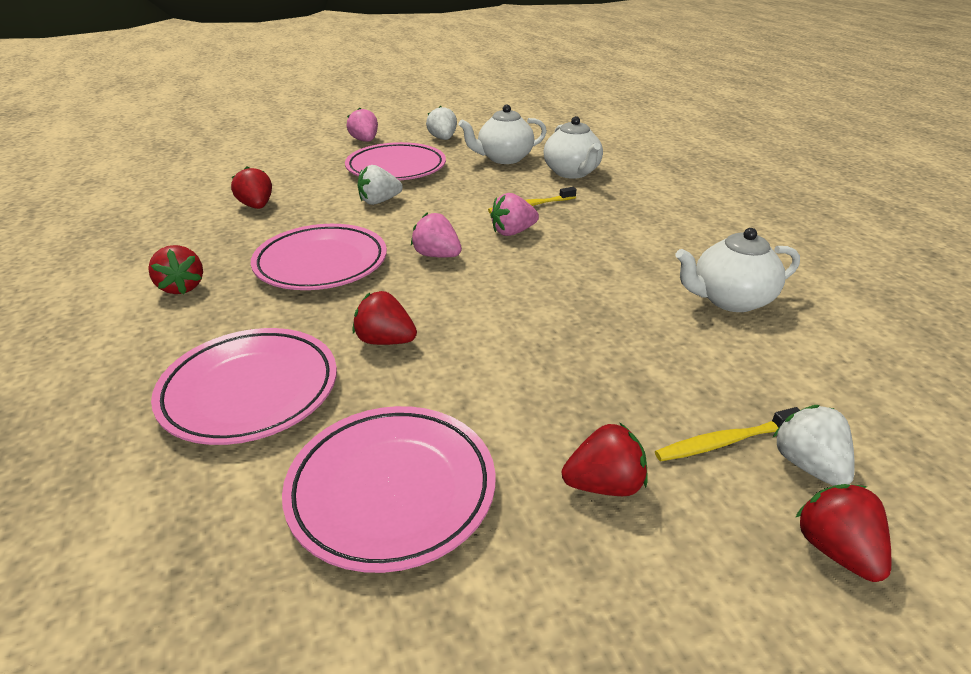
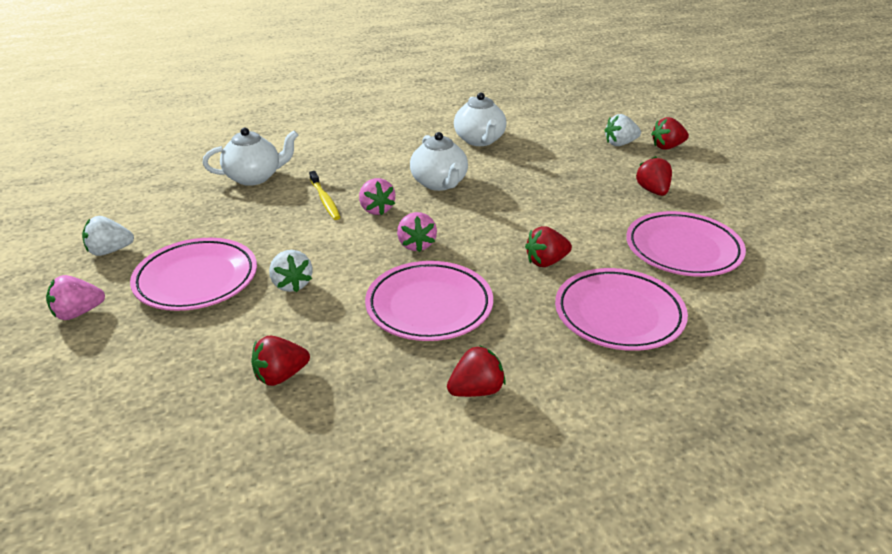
camera: 90 degrees left, 0 degrees up
(385, 341) = (546, 262): red strawberry -> red strawberry turned 45 degrees clockwise
(437, 255) = (416, 245): pink strawberry -> pink strawberry turned 45 degrees counterclockwise
(504, 158) = (198, 211): white teapot -> white teapot (439, 183)
(724, 442) = (611, 159): yellow toothbrush -> none

